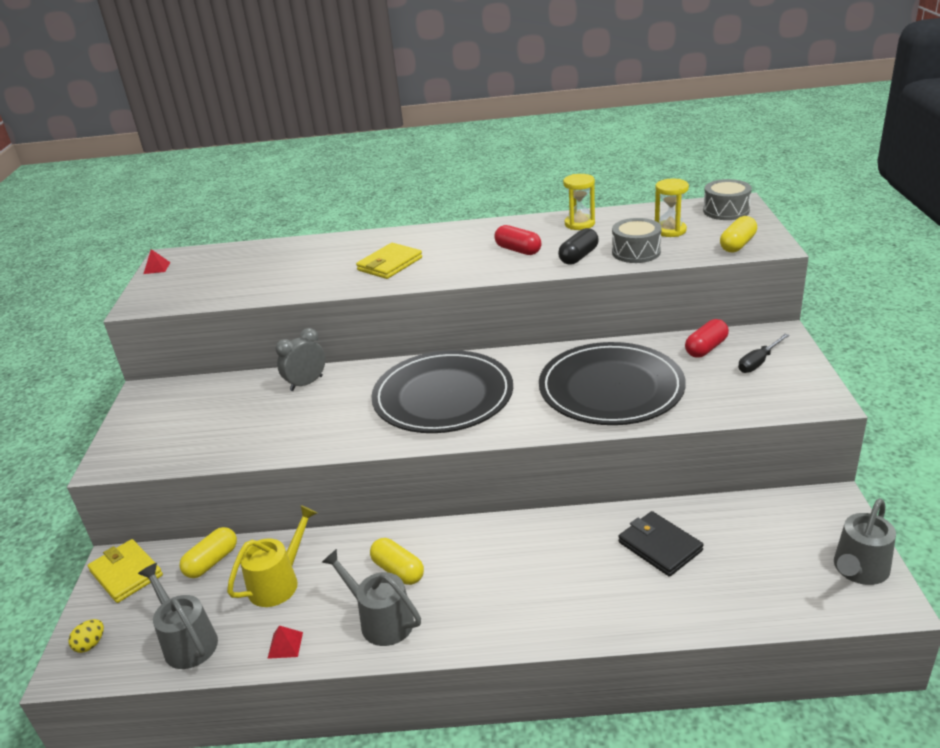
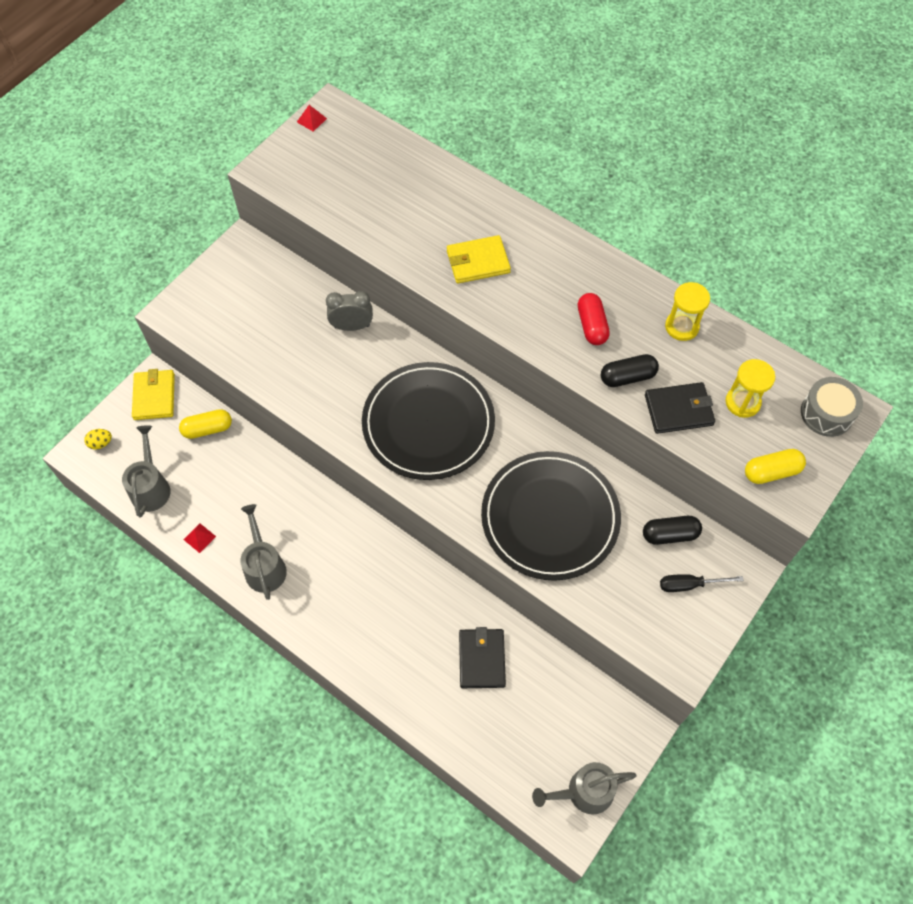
camera: 35 degrees right, 30 degrees up
(278, 582) = (232, 482): yellow watering can -> none
(398, 570) = (307, 534): yellow capsule -> none
(636, 252) = (679, 410): grey drum -> black wallet
(706, 348) = (670, 534): red capsule -> black capsule

